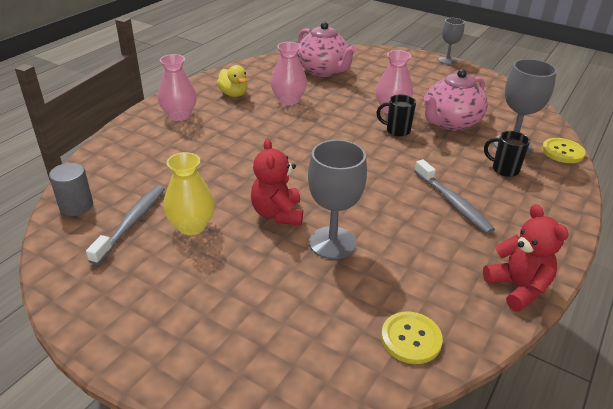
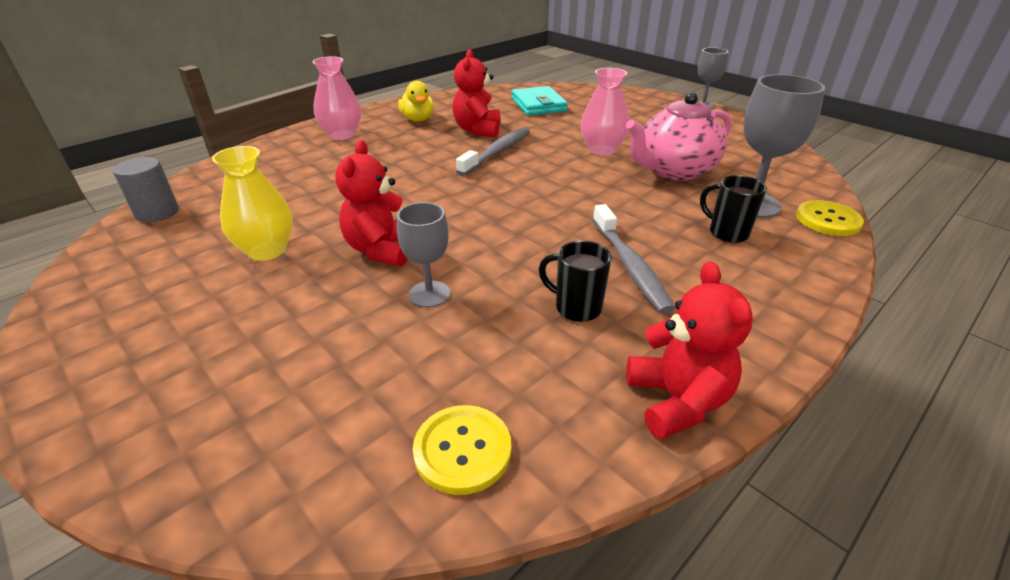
camera: 15 degrees right, 0 degrees up
(132, 223) = (202, 238): grey toothbrush -> grey toothbrush (497, 152)
(288, 100) = (477, 130): pink vase -> red teddy bear
(323, 71) = (538, 105): pink teapot -> turquoise wallet
(332, 242) = (429, 294): grey goblet -> grey goblet, size x0.62
(397, 130) = (595, 173): black mug -> black mug (576, 307)

